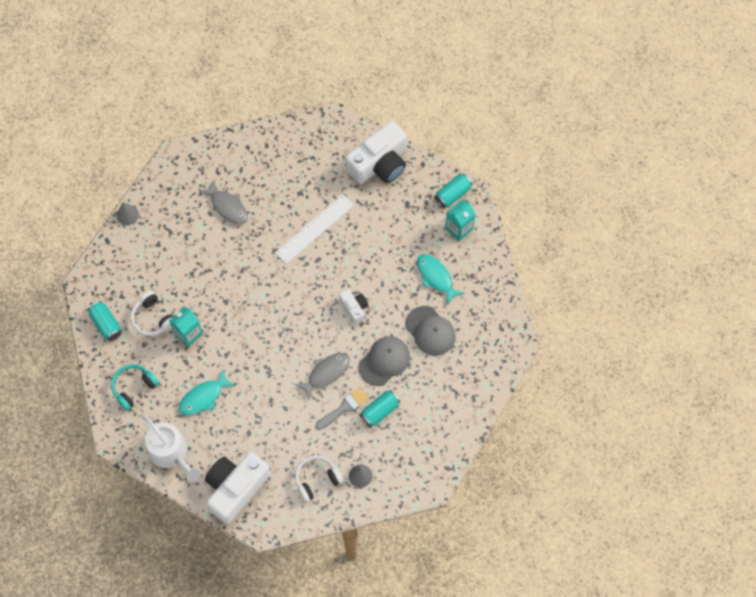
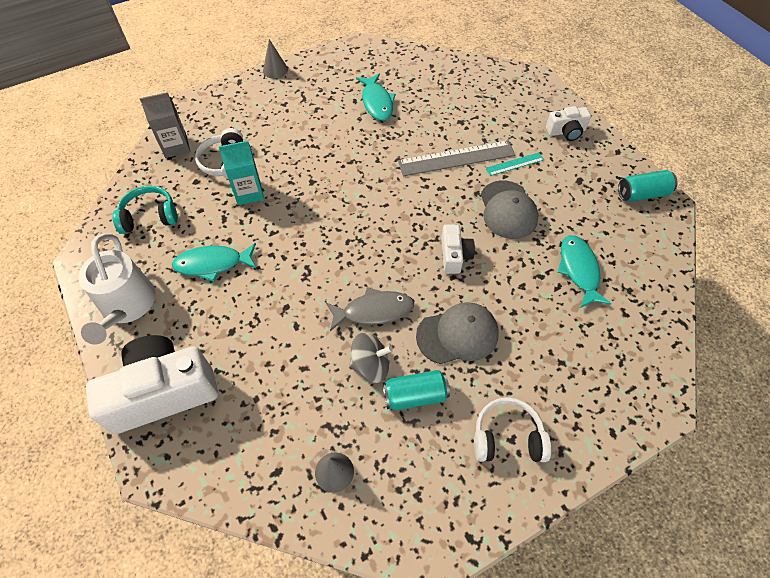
camera: 30 degrees right, 10 degrees down
(106, 324) = (176, 146): turquoise can -> grey carton
(227, 206) = (377, 102): grey fish -> turquoise fish
(314, 229) = (456, 158): white ruler -> grey ruler
(317, 479) = (272, 442): white headphones -> white headphones (507, 437)
(344, 408) = (370, 365): grey brush -> grey spinning top
(357, 212) = (514, 164): none -> turquoise ruler
(379, 164) = (566, 131): white camera -> white camera, size x0.49
(430, 331) = (540, 328): grey cap -> grey cap (508, 210)
(459, 228) = (635, 231): turquoise carton -> none

